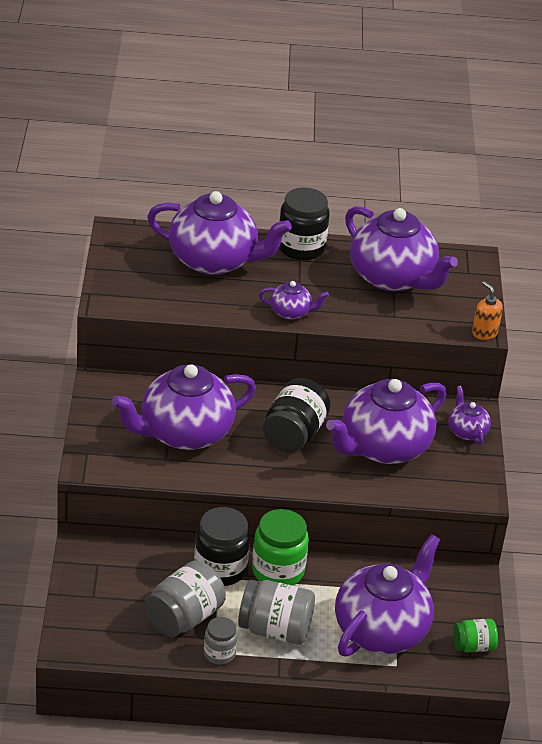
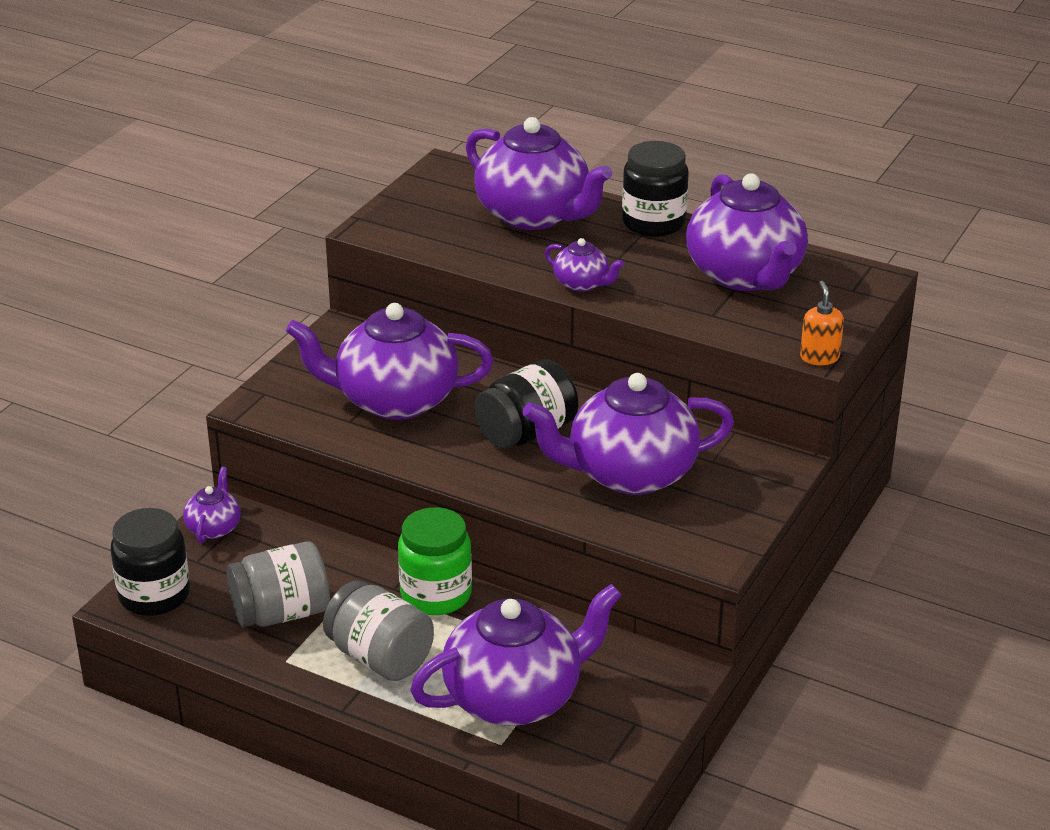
camera: 30 degrees right, 5 degrees down
(219, 653) = (291, 664): grey jar -> none
(220, 569) = (368, 573): black jar -> black jar (154, 595)
(467, 431) = (756, 483): purple teapot -> purple teapot (214, 528)
(473, 646) = (621, 752): green jar -> none

